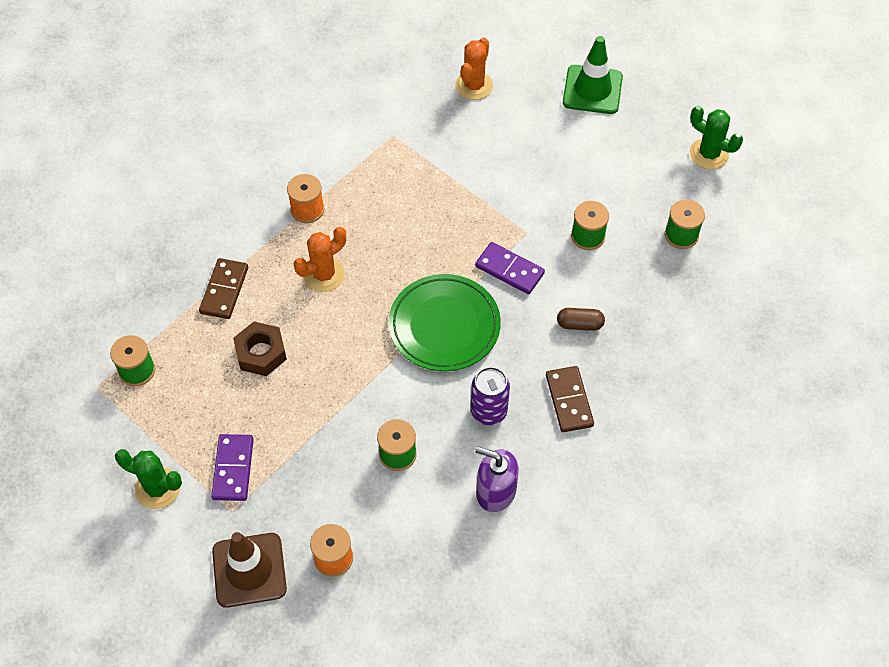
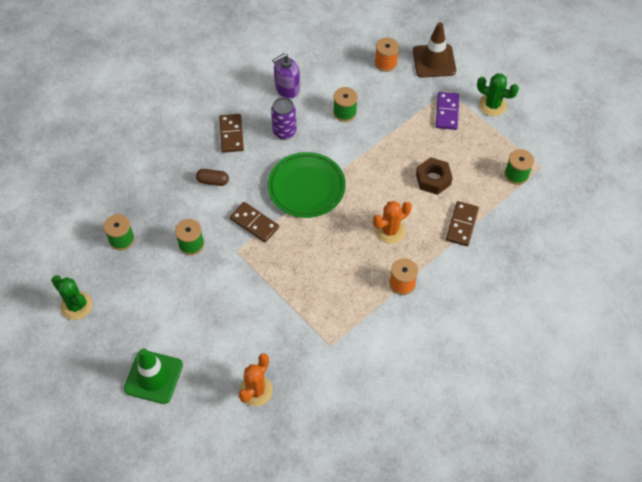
camera: 175 degrees left, 0 degrees up
(495, 491) = (287, 88): purple soap dispenser -> purple soap dispenser turned 120 degrees clockwise
(509, 270) = (254, 223): purple domino -> brown domino

